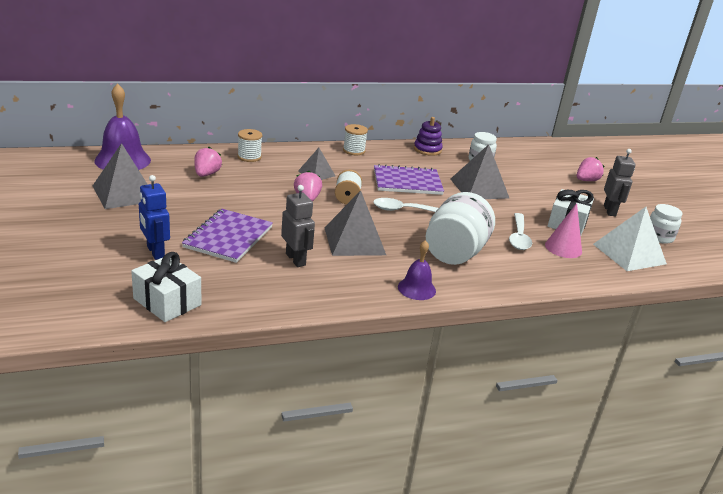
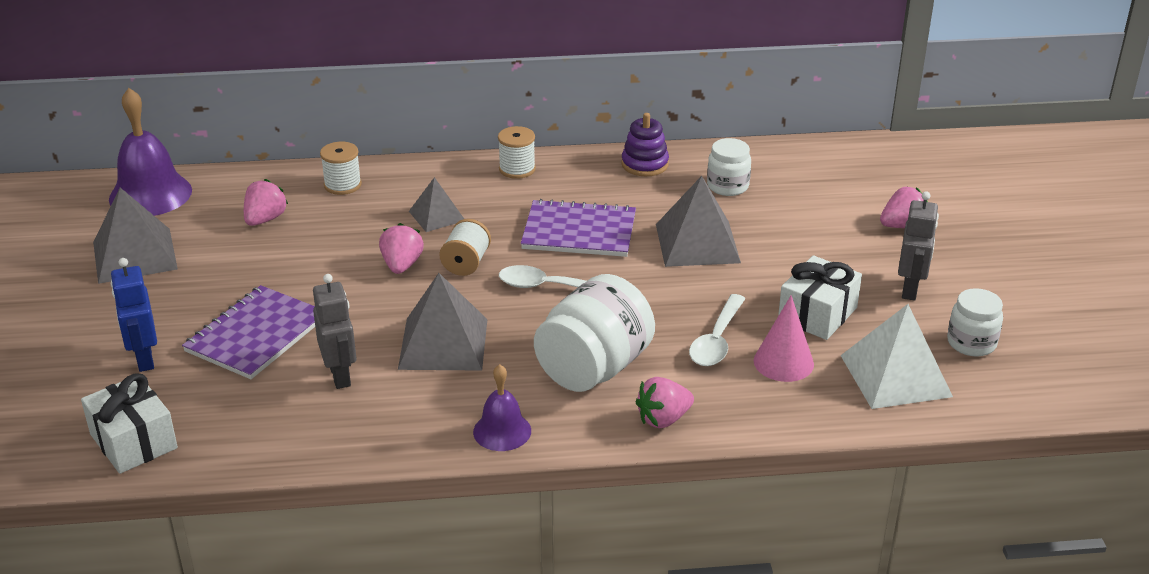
camera: 15 degrees right, 5 degrees up
(511, 279) = (663, 419): none -> pink strawberry

